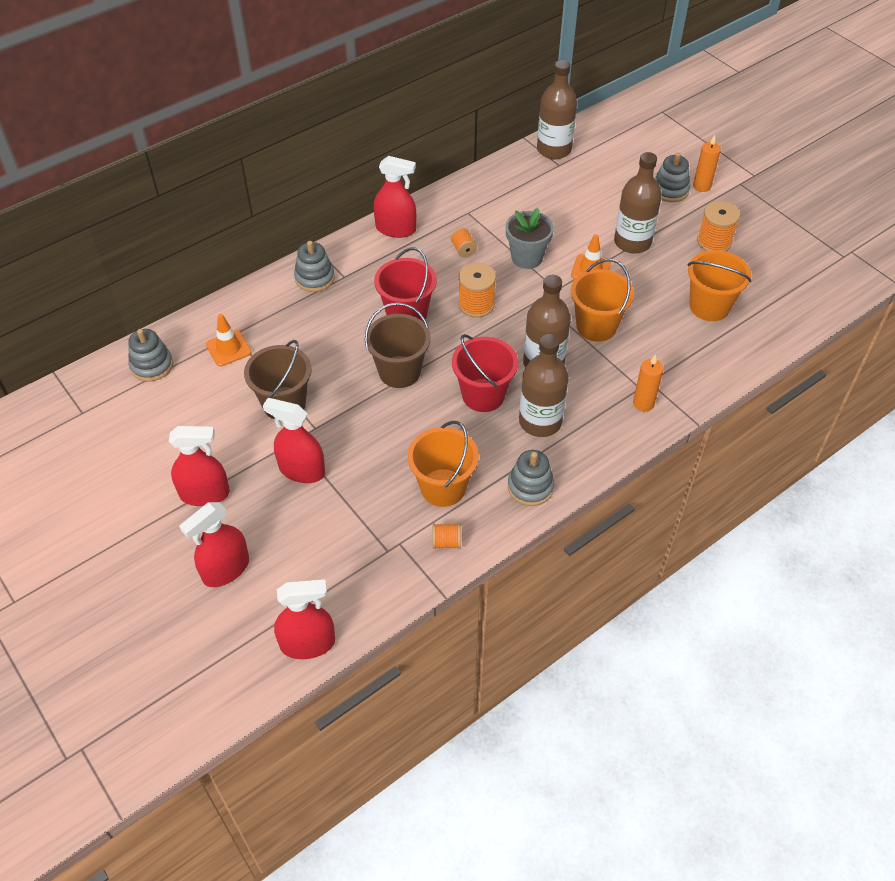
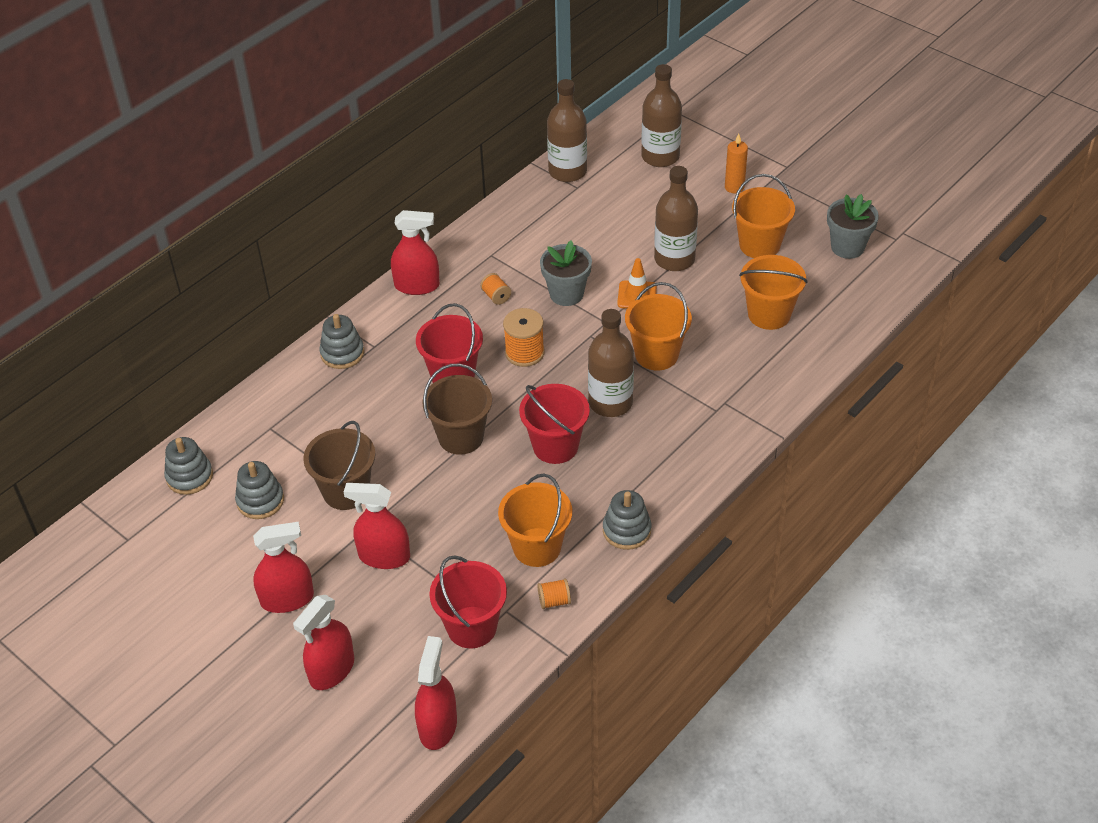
camera: 10 degrees left, 5 degrees down
(228, 348) = (269, 444): orange traffic cone -> none
(308, 643) = (438, 726): red spray bottle -> red spray bottle turned 60 degrees counterclockwise
(364, 553) = (471, 627): none -> red bucket
(540, 421) = (621, 463): brown bottle -> brown bottle (660, 157)
(643, 403) = (723, 426): orange candle -> none
(670, 190) = (702, 197): grey stacking toy -> grey stacking toy (260, 501)
(714, 242) = (759, 245): orange spool -> orange bucket
(796, 256) = (847, 247): none -> grey flower pot

